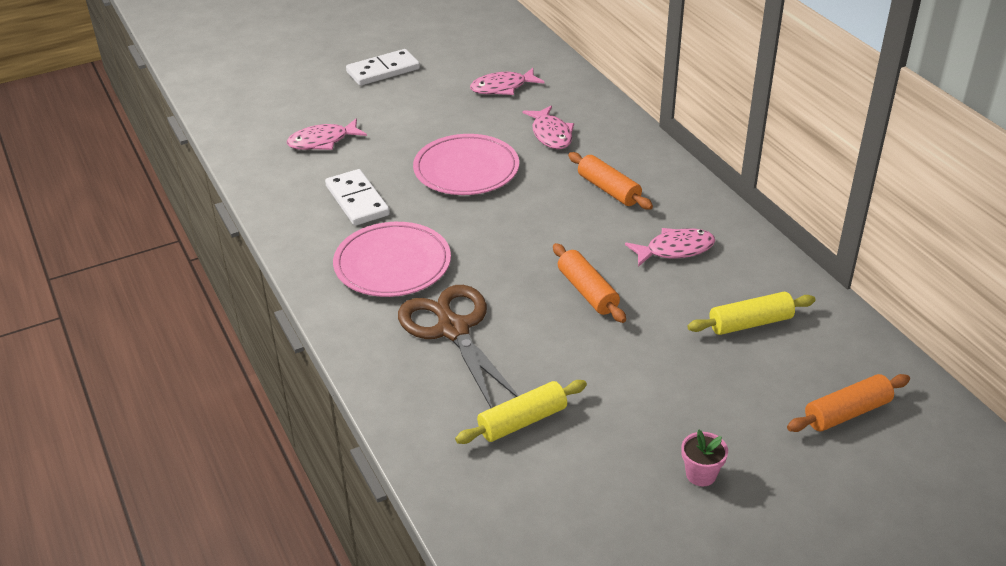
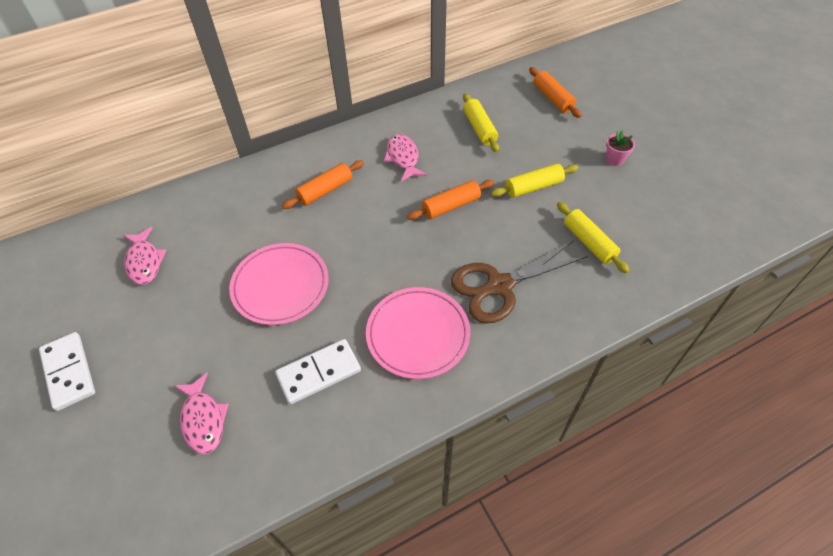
camera: 90 degrees left, 15 degrees up
(551, 134) = (236, 225): pink fish -> none
(629, 373) = (533, 187): none -> yellow rolling pin

